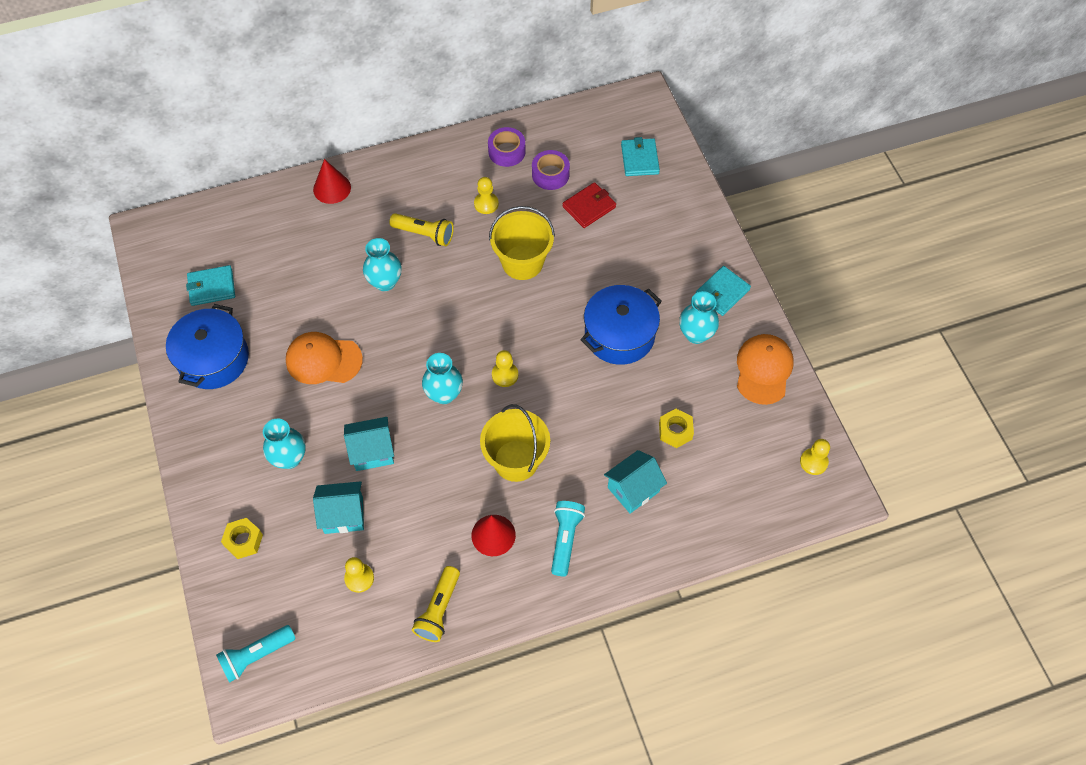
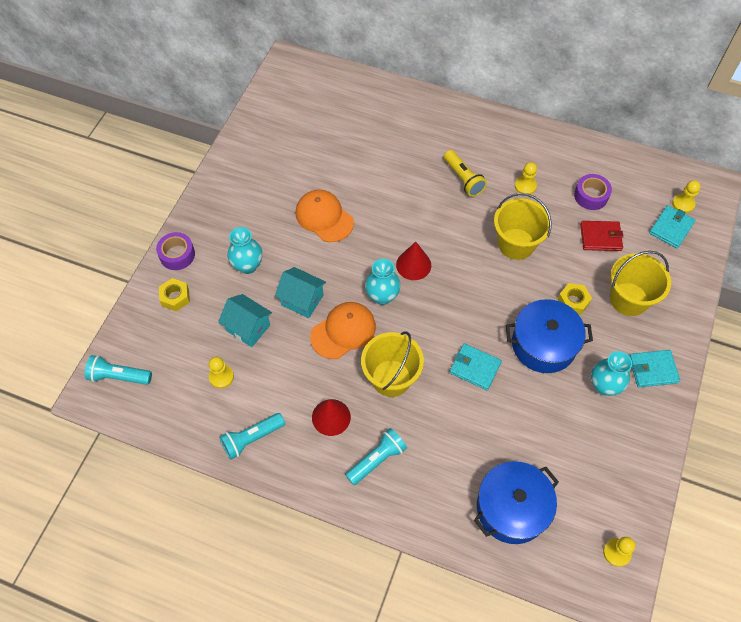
camera: 40 degrees right, 0 degrees up
(212, 287) = (296, 123): turquoise wallet -> turquoise wallet (475, 368)
(213, 359) = (258, 169): blue pot -> blue pot (512, 508)
(332, 188) = (427, 108): red cone -> red cone (413, 265)
(385, 282) = (408, 193): turquoise vase -> none
(438, 610) = (251, 439): yellow flashlight -> turquoise flashlight
(505, 375) = (435, 313): yellow pawn -> yellow pawn (683, 204)
(507, 151) = (572, 159): purple tape -> purple tape (177, 255)
(633, 489) = (456, 463): turquoise house -> none
(655, 245) = (628, 299): none -> yellow bucket
(675, 431) = (525, 445): yellow nut -> yellow nut (573, 302)
(763, 370) = (636, 451): orange cap -> orange cap (343, 331)

